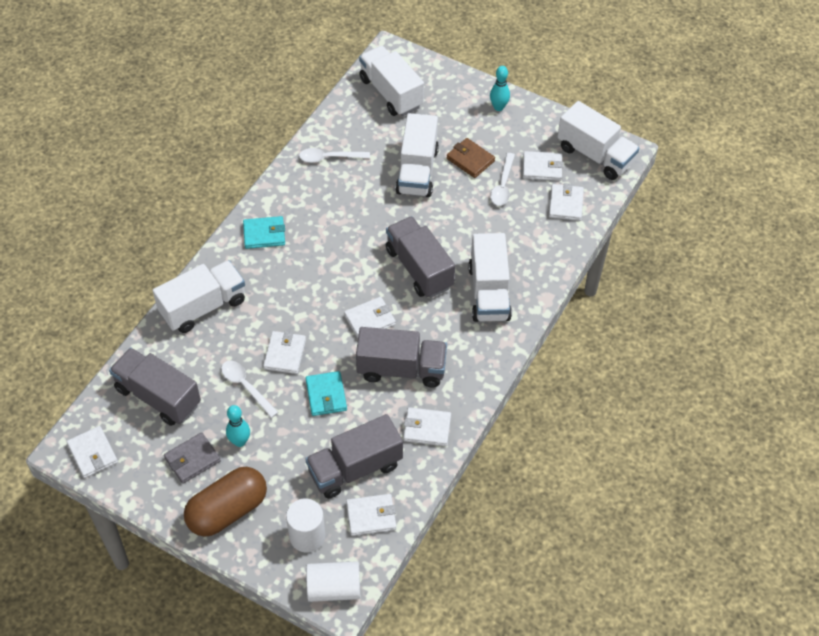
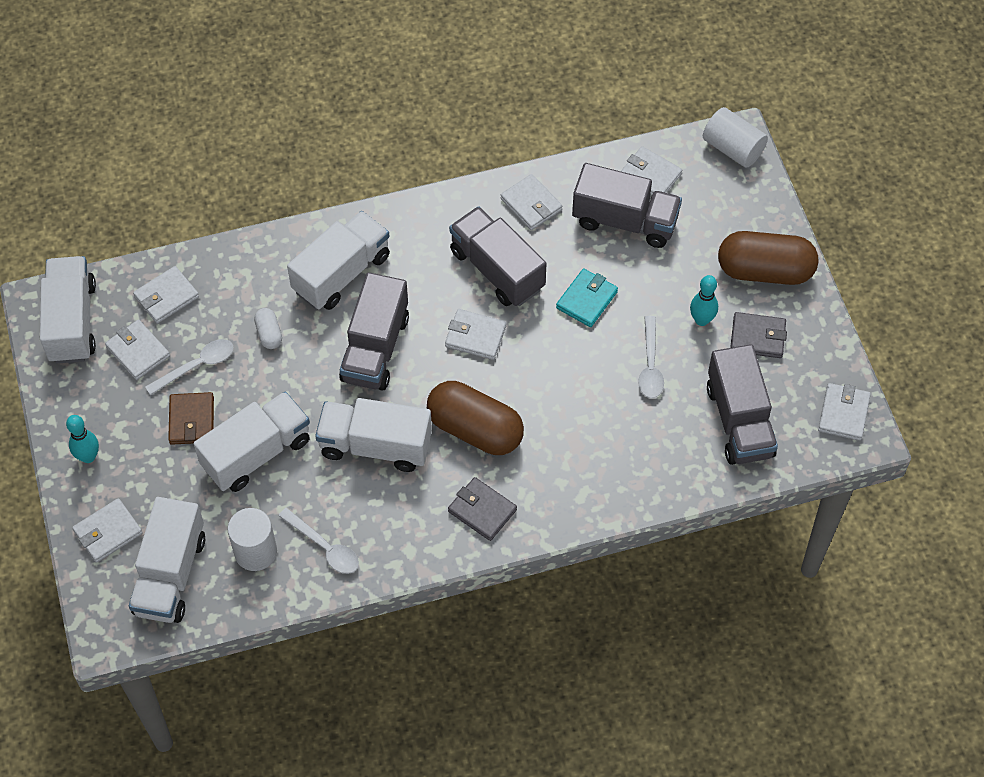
camera: 135 degrees left, 5 degrees up
(203, 307) = (617, 479): white truck -> white truck (375, 446)
(264, 234) = (482, 510): turquoise wallet -> grey wallet
(285, 354) = (585, 367): white wallet -> white wallet (108, 532)
(307, 536) = (717, 201): white cylinder -> white cylinder (255, 552)
(313, 270) = (475, 429): none -> brown capsule
(486, 230) = (269, 334): none -> white capsule

